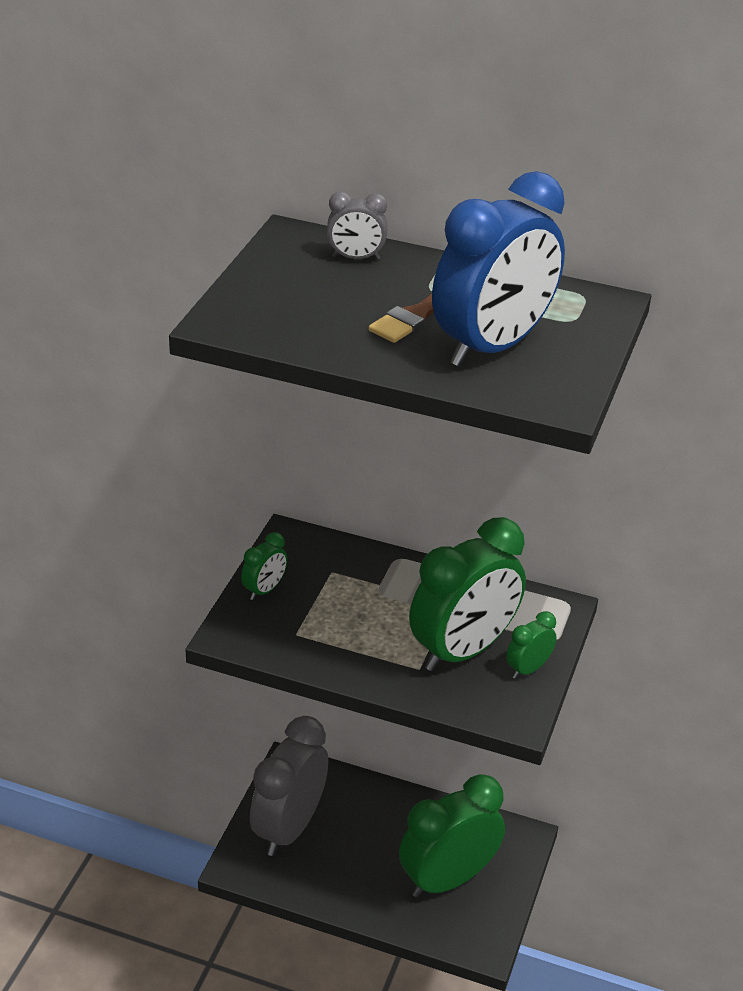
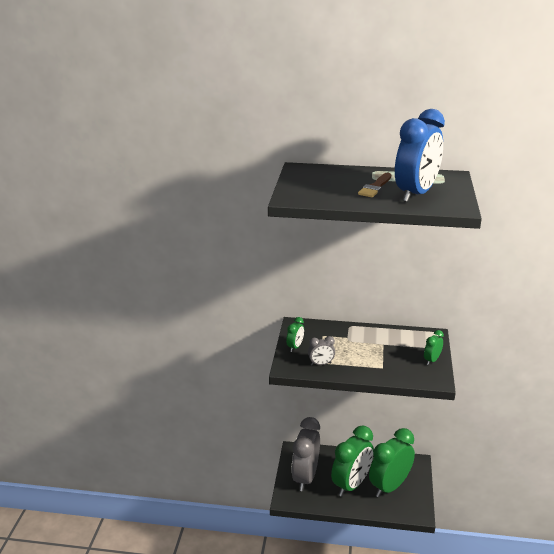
camera: 10 degrees left, 10 degrees down
(356, 258) = (333, 172): grey clock -> grey clock (321, 364)
(463, 650) = (398, 357): green clock -> green clock (351, 485)

